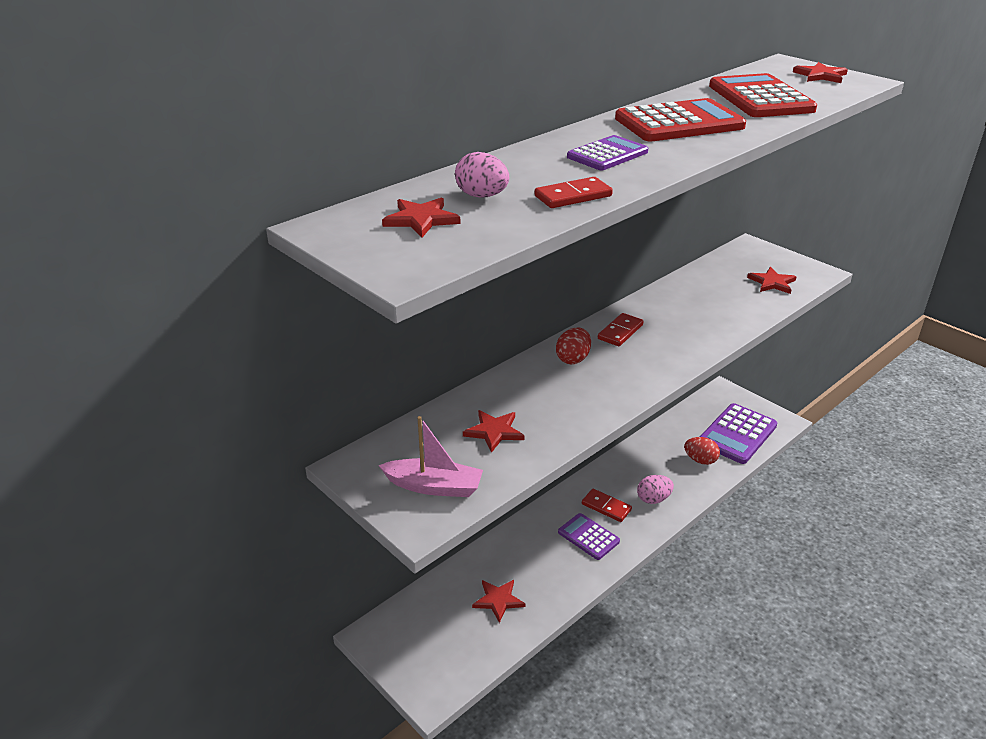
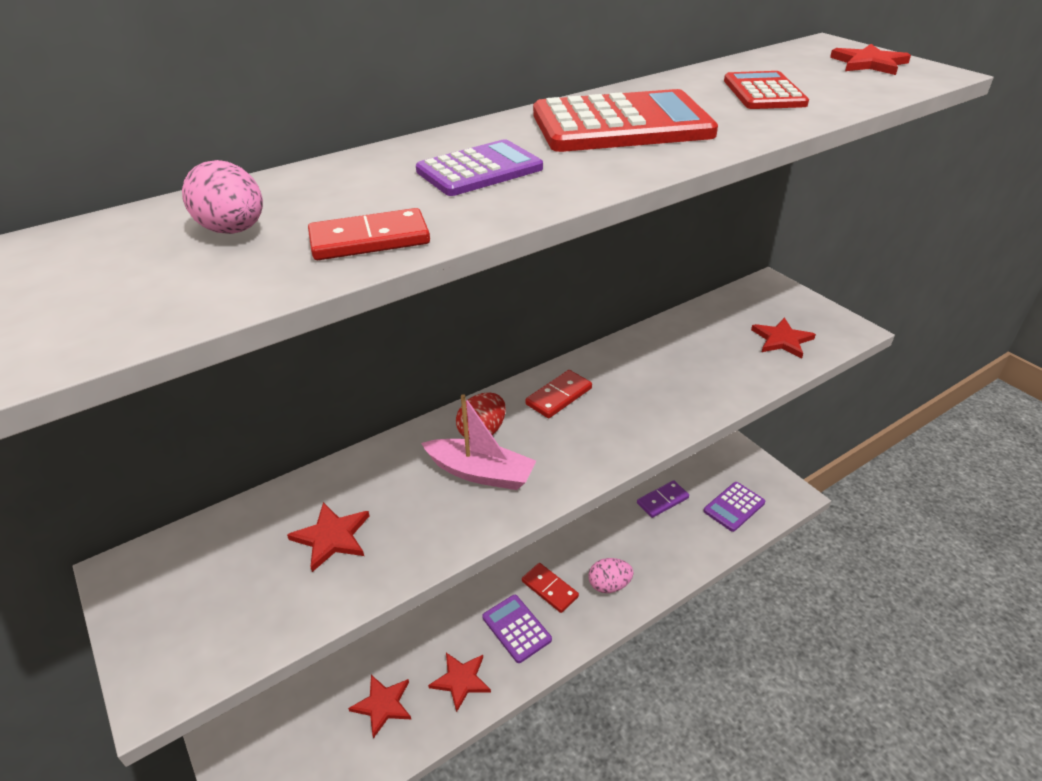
camera: 10 degrees right, 5 degrees up
(421, 219) = (101, 268): red star -> red star (461, 680)
(434, 486) = (211, 621): pink boat -> pink boat (481, 473)
(678, 435) = (662, 500): none -> purple domino
(700, 460) = (680, 538): red egg -> none
(737, 434) = (734, 507): purple calculator -> purple calculator, size x0.60
(760, 98) = (763, 92): red calculator -> red calculator, size x0.60

